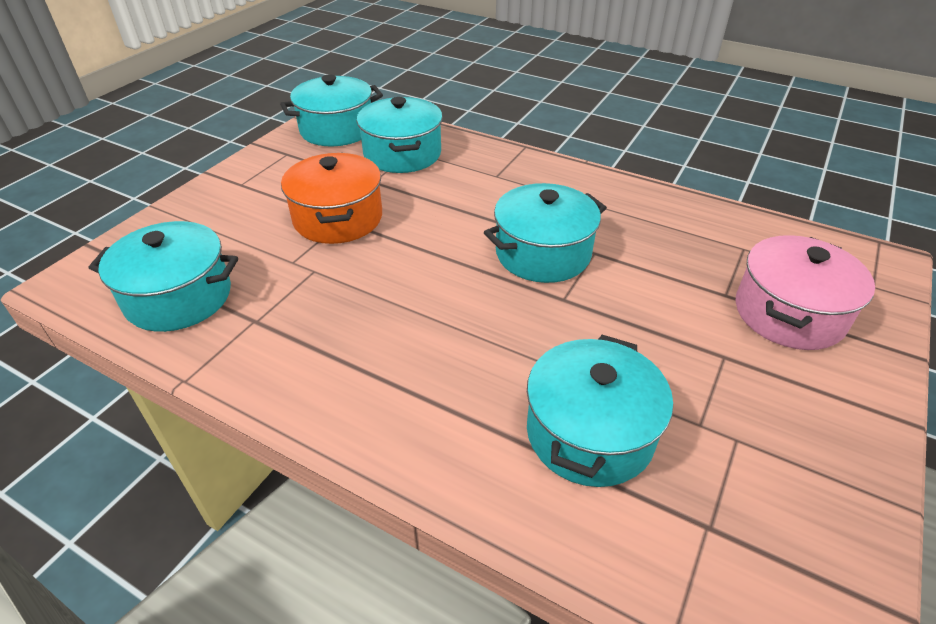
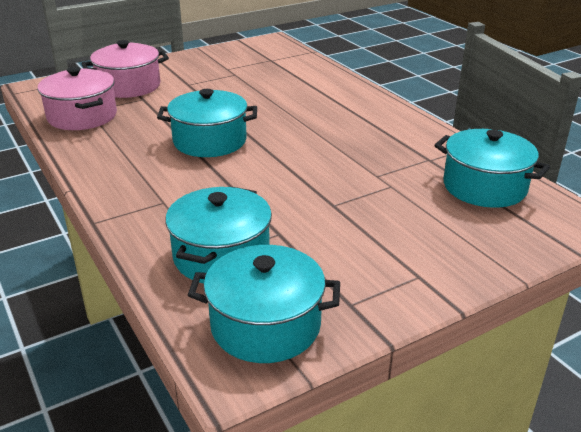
camera: 150 degrees left, 10 degrees down
(338, 218) = (336, 208): orange pot -> none
(590, 433) = (283, 83): turquoise pot -> none
(732, 237) = (82, 116): none -> pink pot

